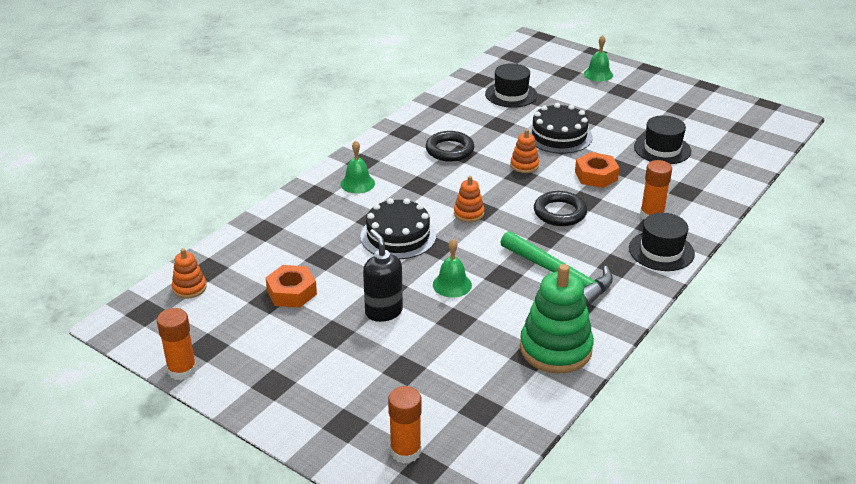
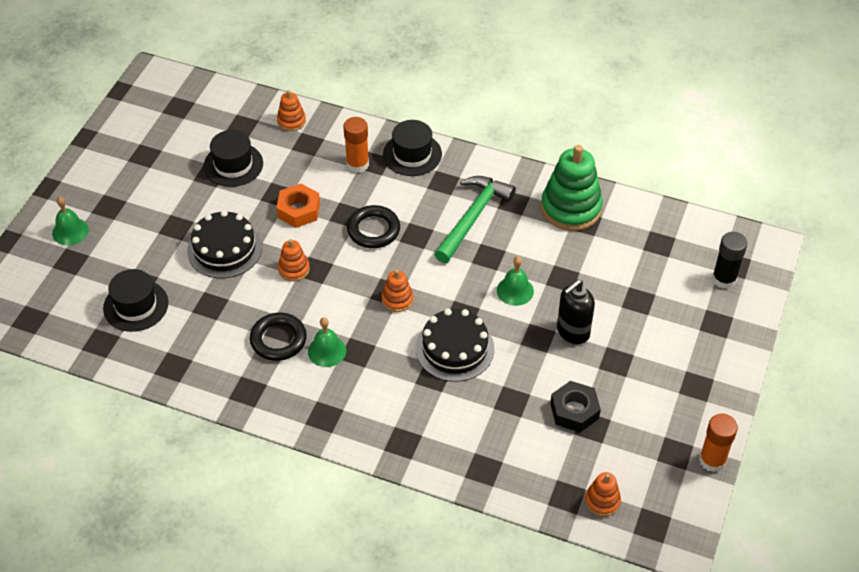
camera: 105 degrees left, 15 degrees up
(291, 292) = (574, 411): orange nut -> black nut
(357, 183) = (370, 408): green bell -> green bell (327, 351)
(405, 451) = (724, 279): orange glue stick -> black glue stick
(719, 185) = (291, 121): none -> orange stacking toy

